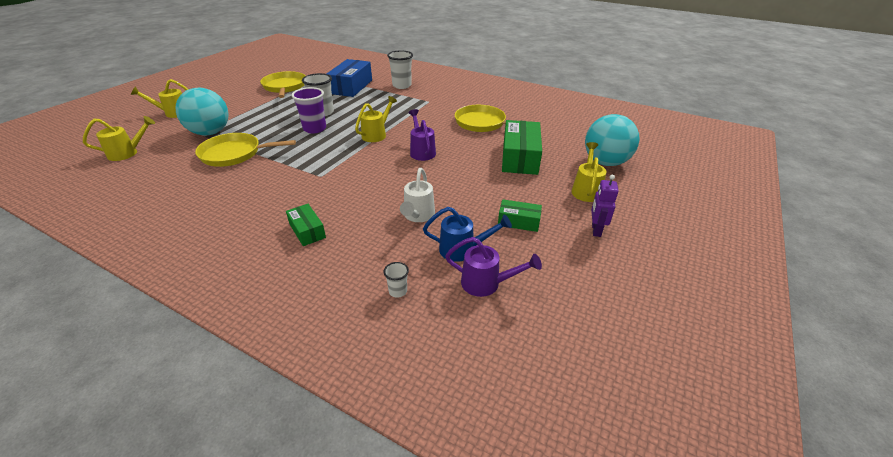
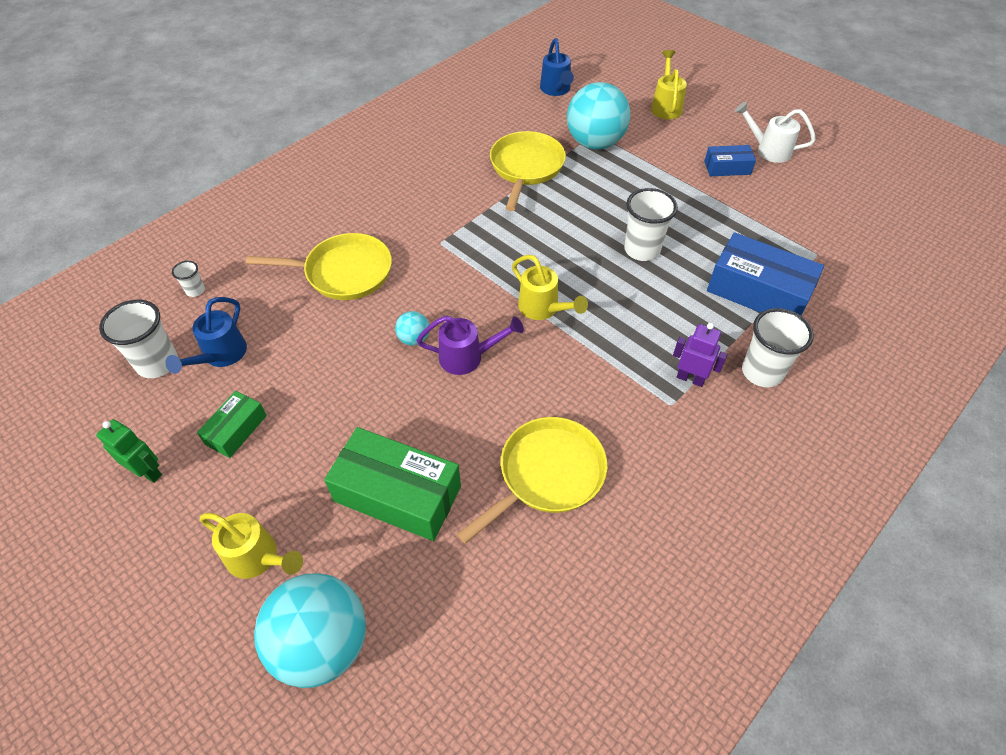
camera: 105 degrees right, 15 degrees up
(127, 153) = (556, 90): yellow watering can -> blue watering can
(249, 95) = (727, 168): none -> blue box
(285, 87) = (760, 206): yellow pan -> yellow pan (343, 272)
(307, 231) = (329, 230): green box -> none
(314, 129) = (582, 239): purple cup -> none
(414, 170) = (414, 339): none -> turquoise ball
(418, 216) = (306, 325): white watering can -> white watering can (768, 150)
(486, 283) = (158, 363): purple watering can -> white cup
(573, 250) = (148, 472): none -> green robot
(596, 230) = (166, 520): purple robot -> purple robot (690, 378)

